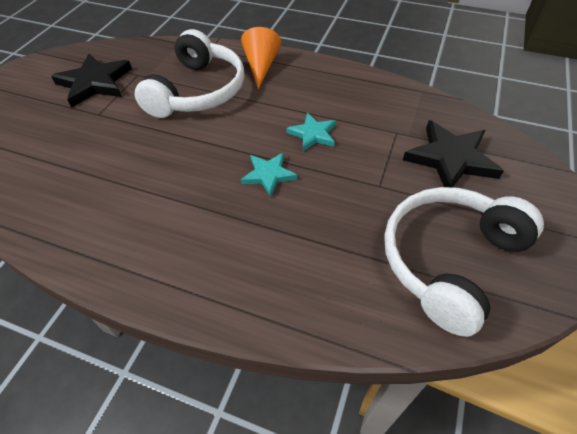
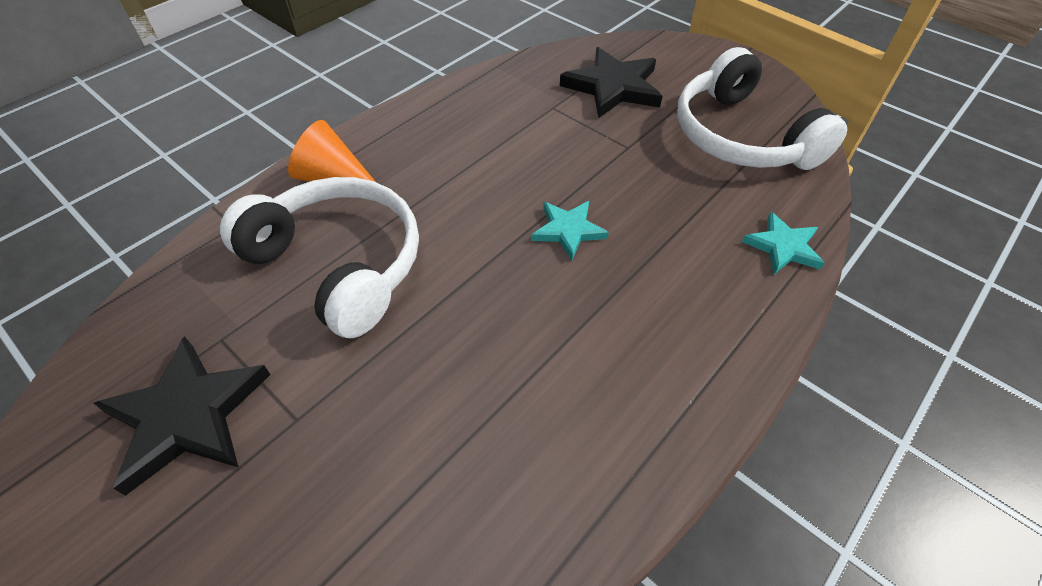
camera: 70 degrees left, 0 degrees up
(313, 134) = (517, 171): turquoise star -> turquoise star (783, 247)

